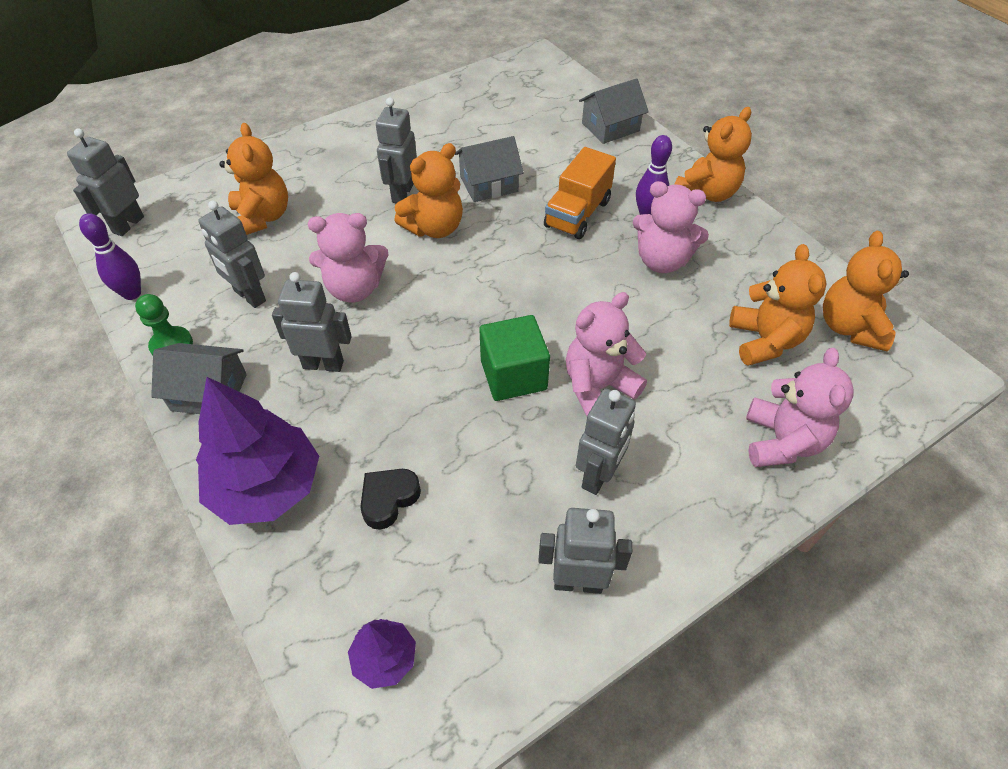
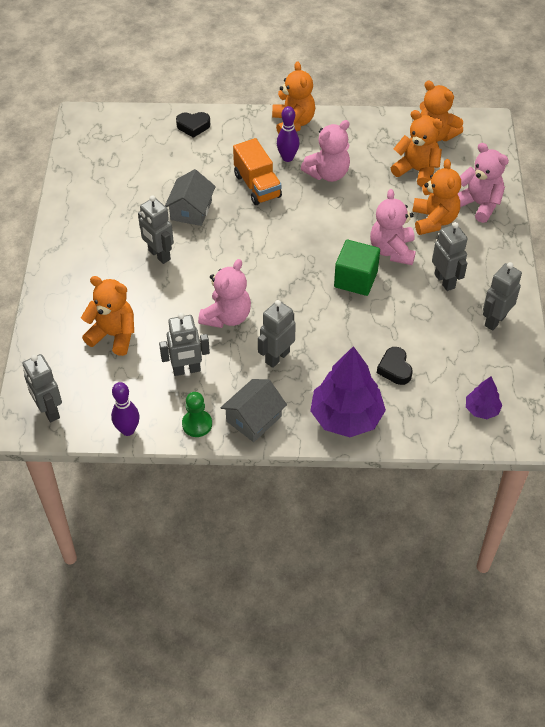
camera: 55 degrees left, 0 degrees up
(434, 228) = (207, 255): orange teddy bear -> orange teddy bear (434, 220)
(610, 127) = (193, 126): grey house -> black heart

